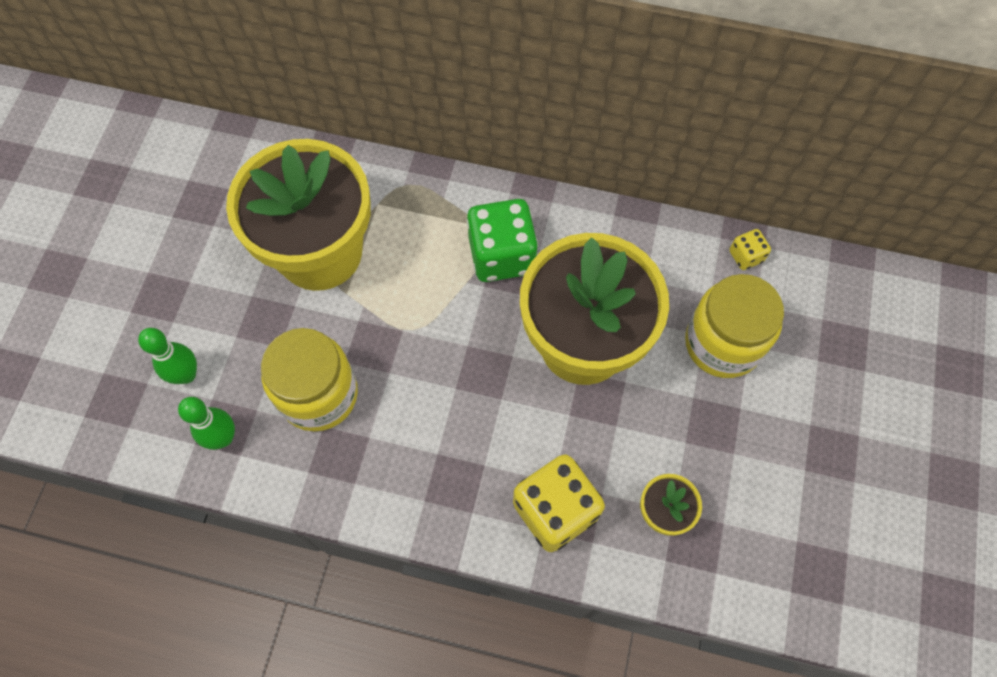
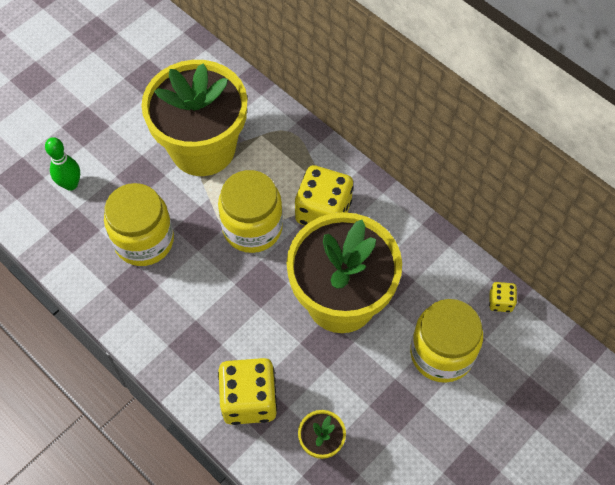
camera: 30 degrees right, 5 degrees down
(223, 438) = (68, 236): green bowling pin -> none
(434, 314) = (252, 227): none -> yellow jar
(502, 255) = (323, 212): green dice -> yellow dice

